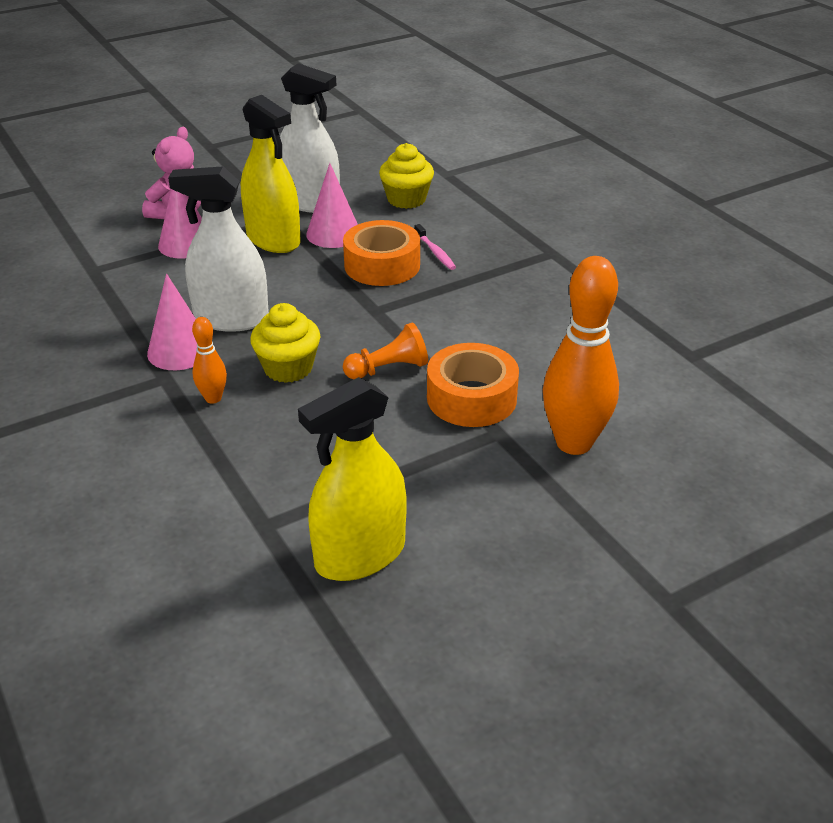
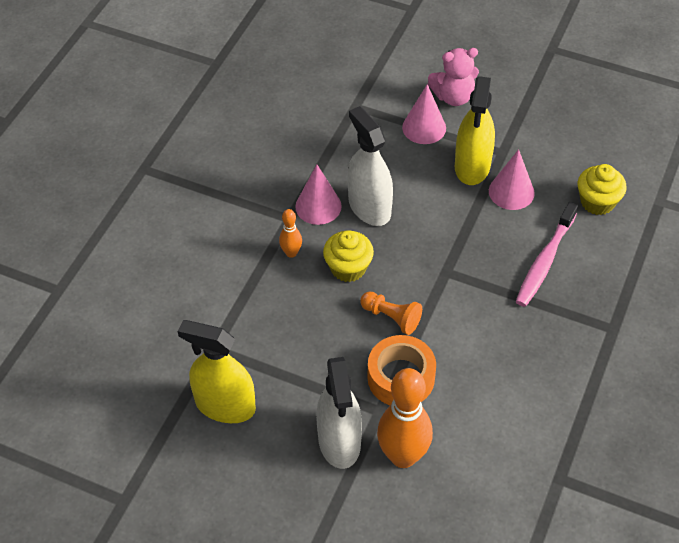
camera: 55 degrees right, 15 degrees up
(310, 202) = (536, 153): white spray bottle -> white spray bottle (339, 441)
(382, 265) = (499, 242): orange tape -> none
(435, 252) = (545, 261): pink toothbrush -> pink toothbrush, size x1.92

